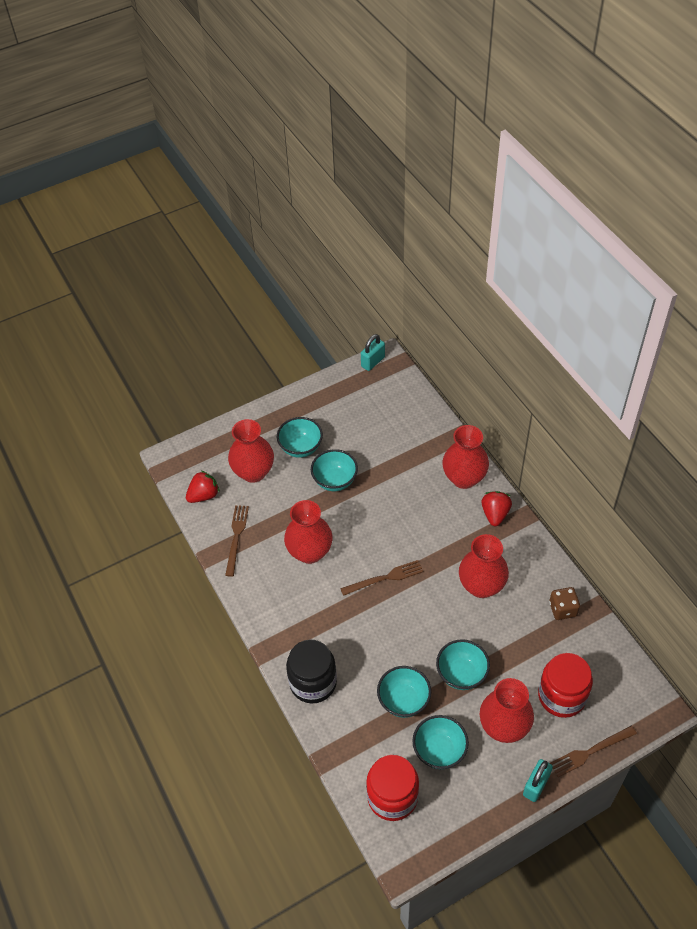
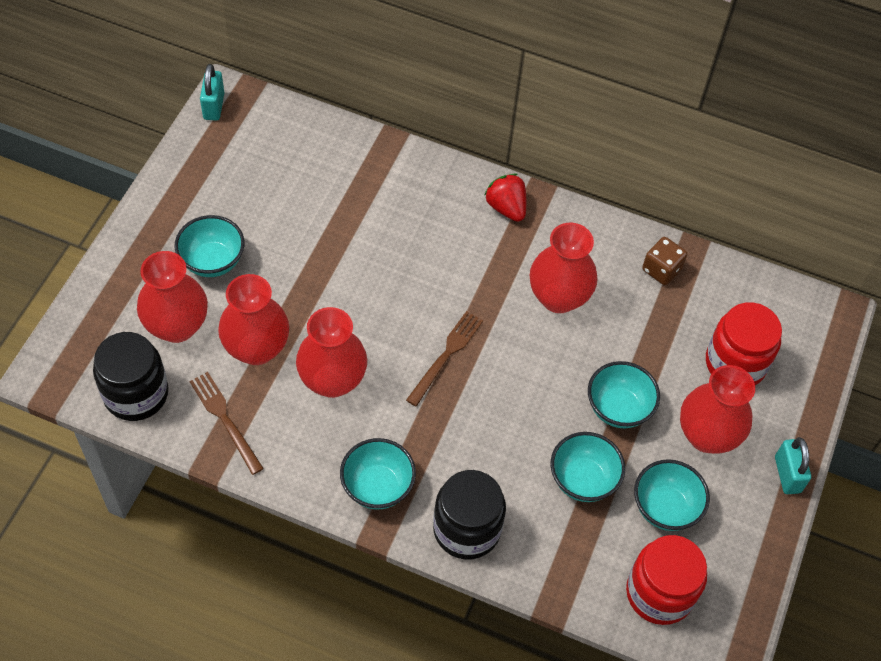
camera: 45 degrees left, 5 degrees up
(204, 495) = (136, 394): red strawberry -> black jar
(335, 481) = (290, 277): turquoise bowl -> turquoise bowl (377, 486)
(464, 478) = (438, 186): red vase -> red vase (256, 348)
(590, 751) = (808, 402): brown fork -> none

